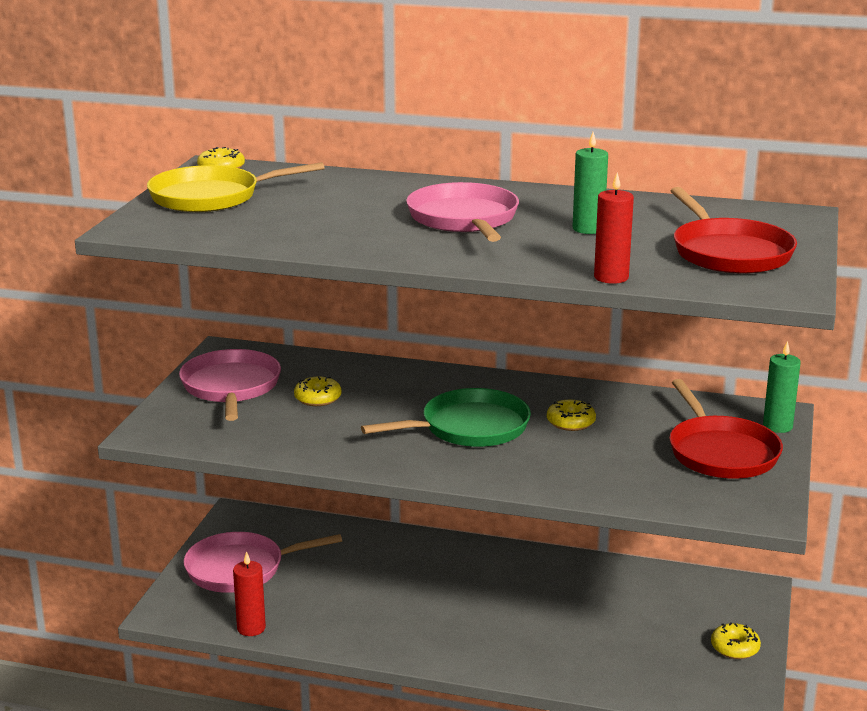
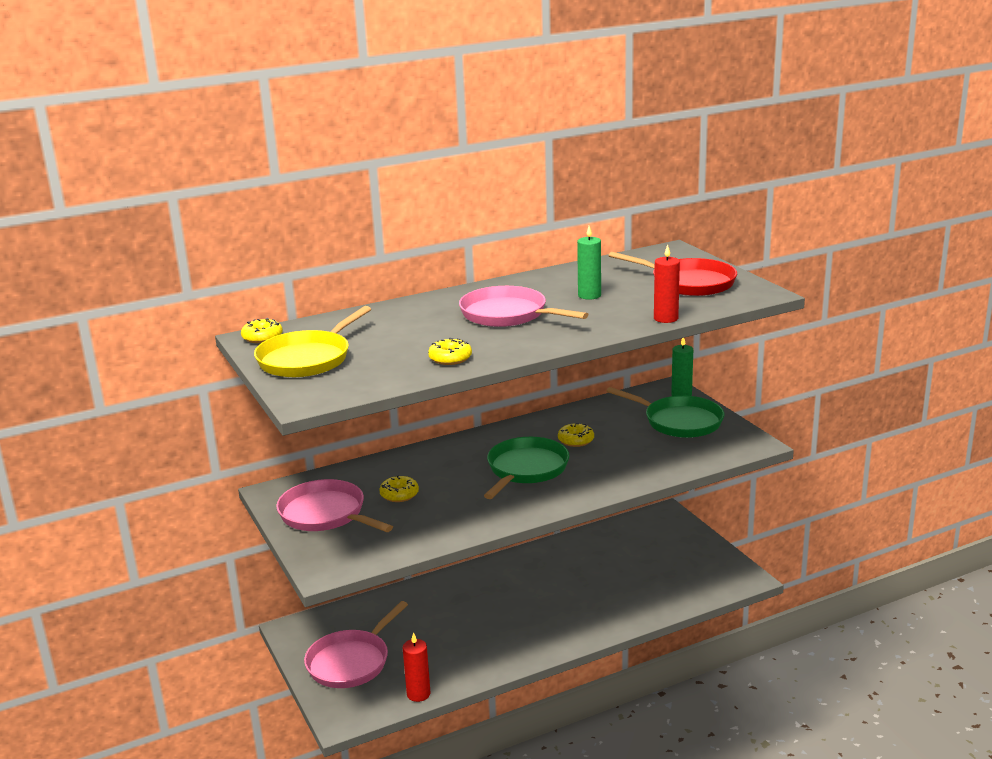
camera: 40 degrees left, 0 degrees up
(721, 452) = (679, 421): red pan -> green pan
(735, 648) = (700, 550): yellow donut -> yellow donut (450, 358)

